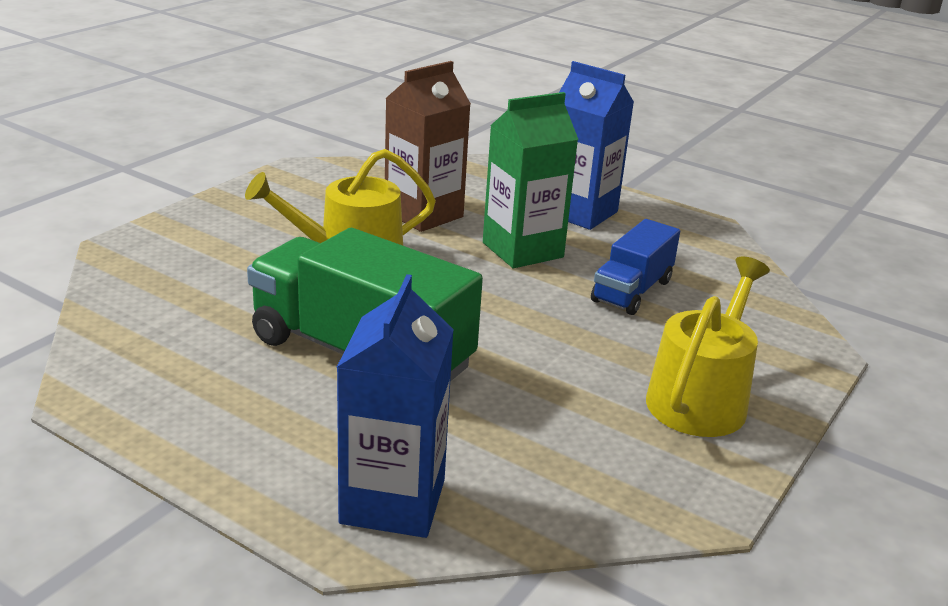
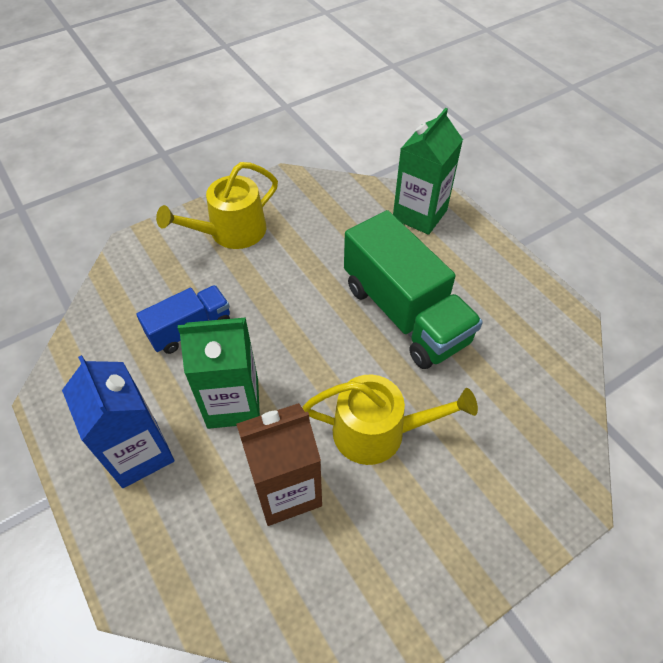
camera: 155 degrees left, 25 degrees up
(393, 501) = (420, 214): blue carton -> green carton

